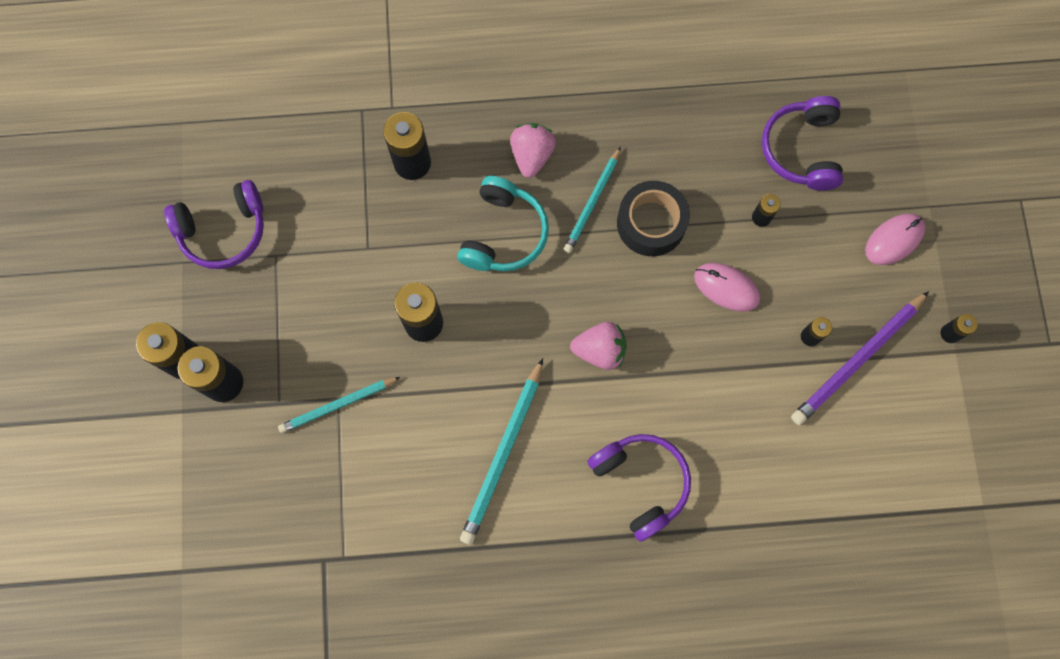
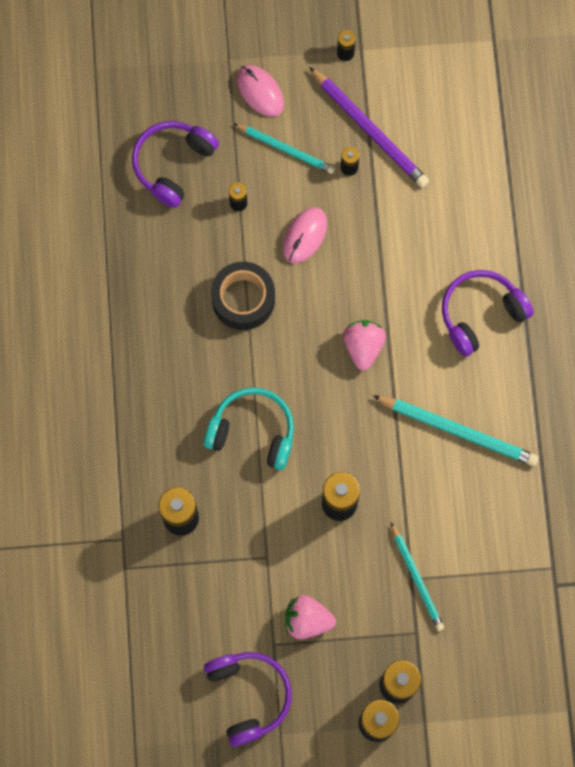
camera: 90 degrees left, 0 degrees up
(532, 155) = (175, 406): pink strawberry -> pink strawberry (307, 620)
(592, 202) = (222, 351): turquoise pencil -> turquoise pencil (286, 149)
(801, 150) = (173, 164): purple headphones -> purple headphones turned 120 degrees clockwise

